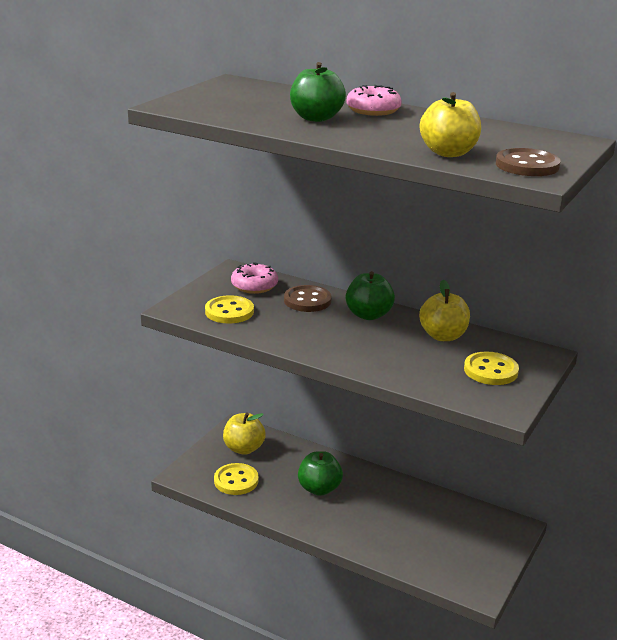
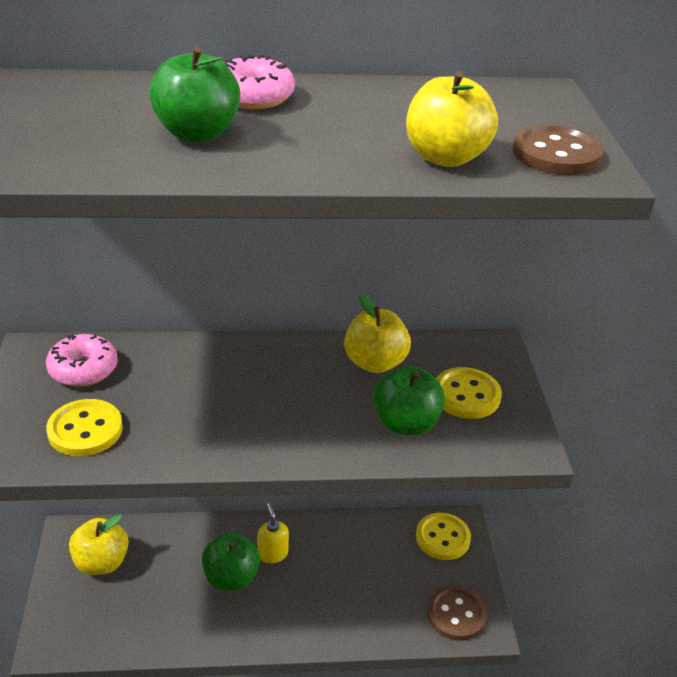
camera: 35 degrees left, 10 degrees up
(236, 481) = (124, 617): yellow button -> yellow button (442, 538)
(307, 301) = (173, 368): brown button -> brown button (456, 614)
(358, 487) = (272, 553): none -> yellow soap dispenser
(368, 315) = (266, 363): green apple -> green apple (405, 424)

